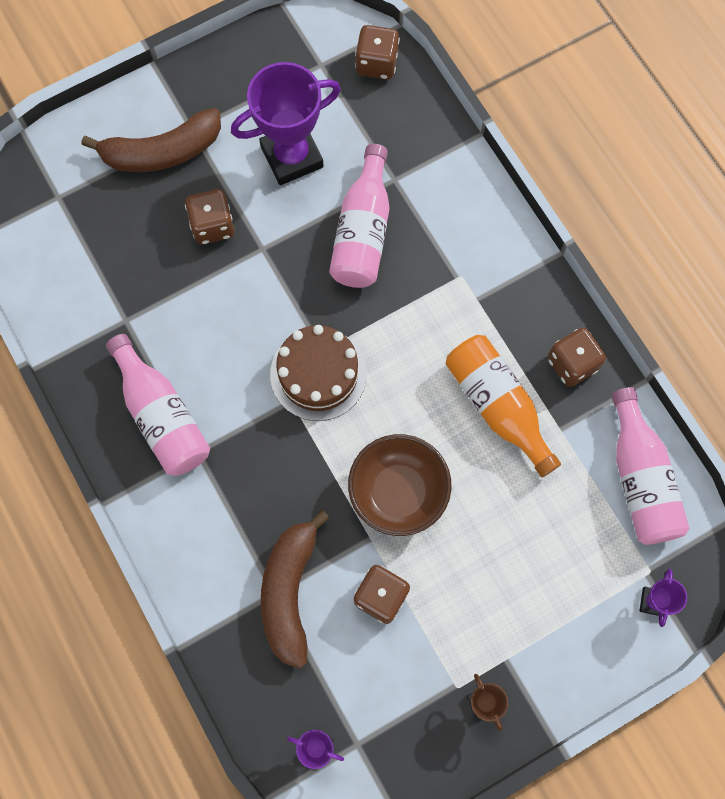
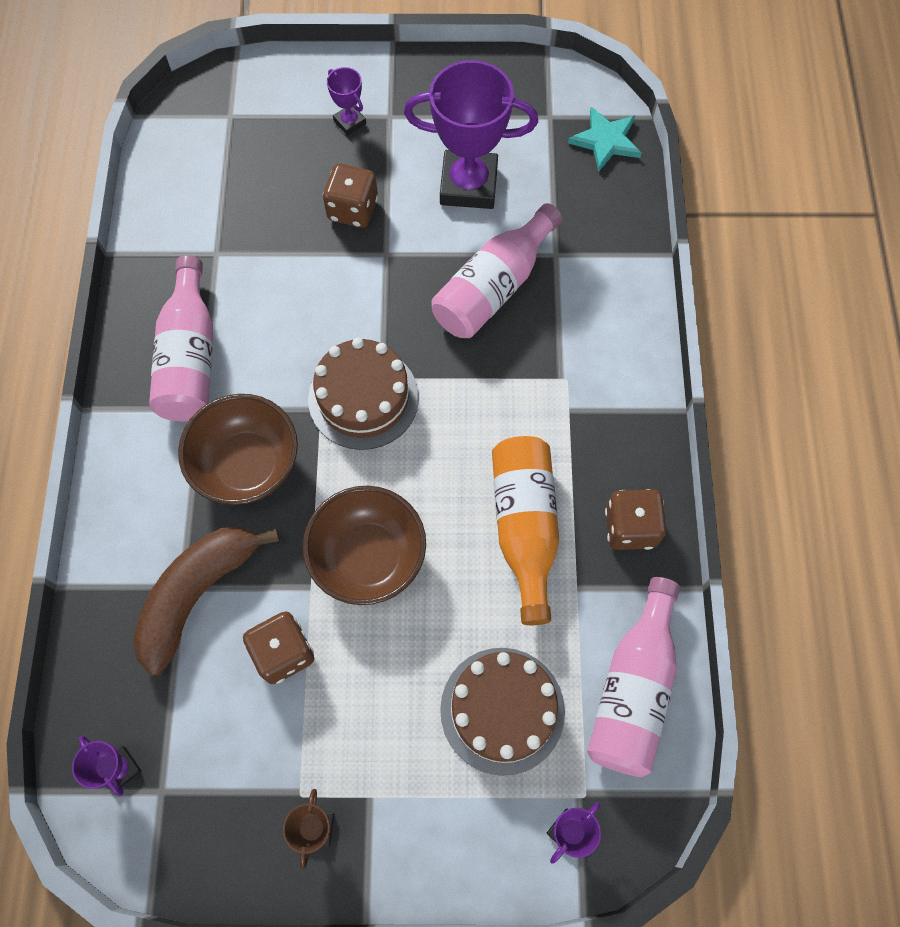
camera: 30 degrees right, 5 degrees down
(162, 152) = (350, 122): brown banana -> purple trophy
(263, 474) = (247, 465): none -> brown bowl
(377, 63) = (606, 141): brown dice -> turquoise star
(560, 546) = (502, 710): none -> brown cake

